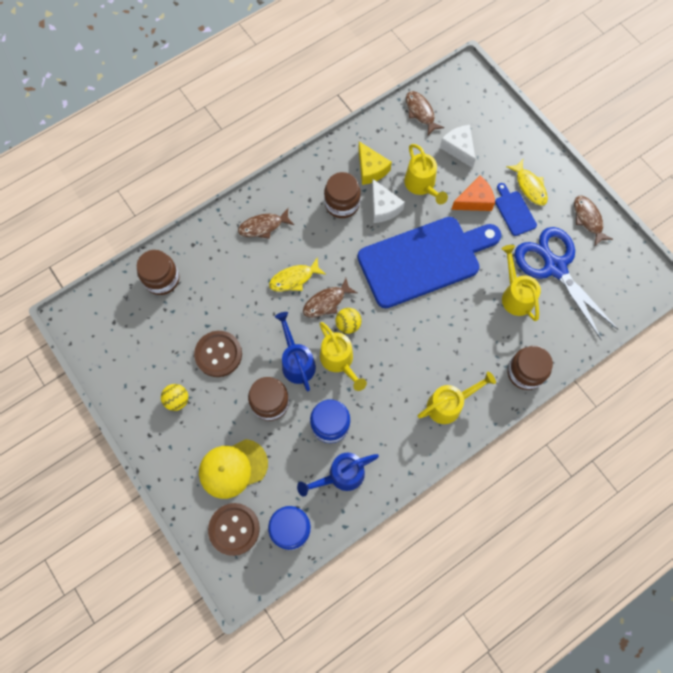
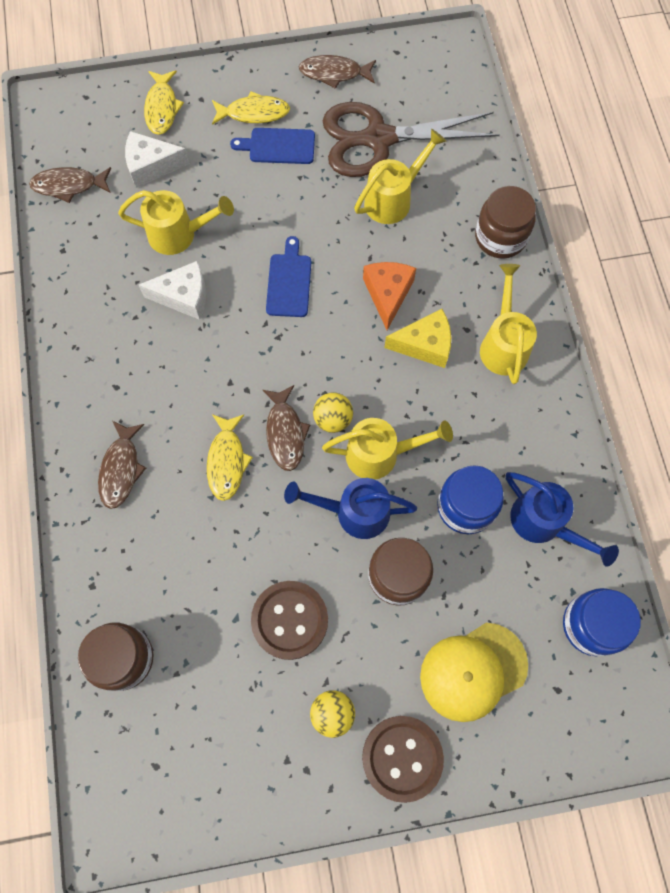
camera: 65 degrees left, 0 degrees up
(233, 468) = (473, 671): yellow cap -> yellow cap turned 60 degrees clockwise
(234, 529) = (562, 707): brown button -> brown button (402, 758)
(341, 475) = (543, 523): blue watering can -> blue watering can turned 45 degrees counterclockwise
(342, 203) = (147, 346): brown jar -> none
(371, 169) = (116, 286): yellow cheese -> yellow cheese (425, 345)
(423, 260) = (289, 282): blue cutting board -> blue cutting board, size x0.41
(474, 200) = (237, 183): orange cheese -> orange cheese (388, 294)
(502, 134) = (162, 108): none -> yellow fish
(515, 295) = (393, 199): yellow watering can -> yellow watering can turned 135 degrees clockwise
(554, 267) = (377, 139): blue scissors -> brown scissors

